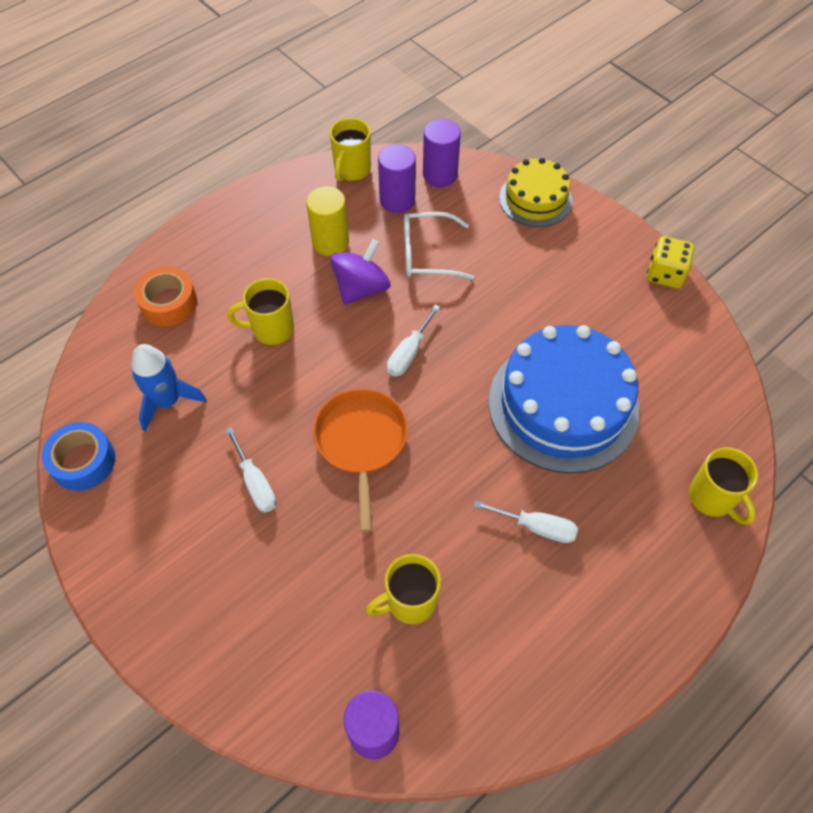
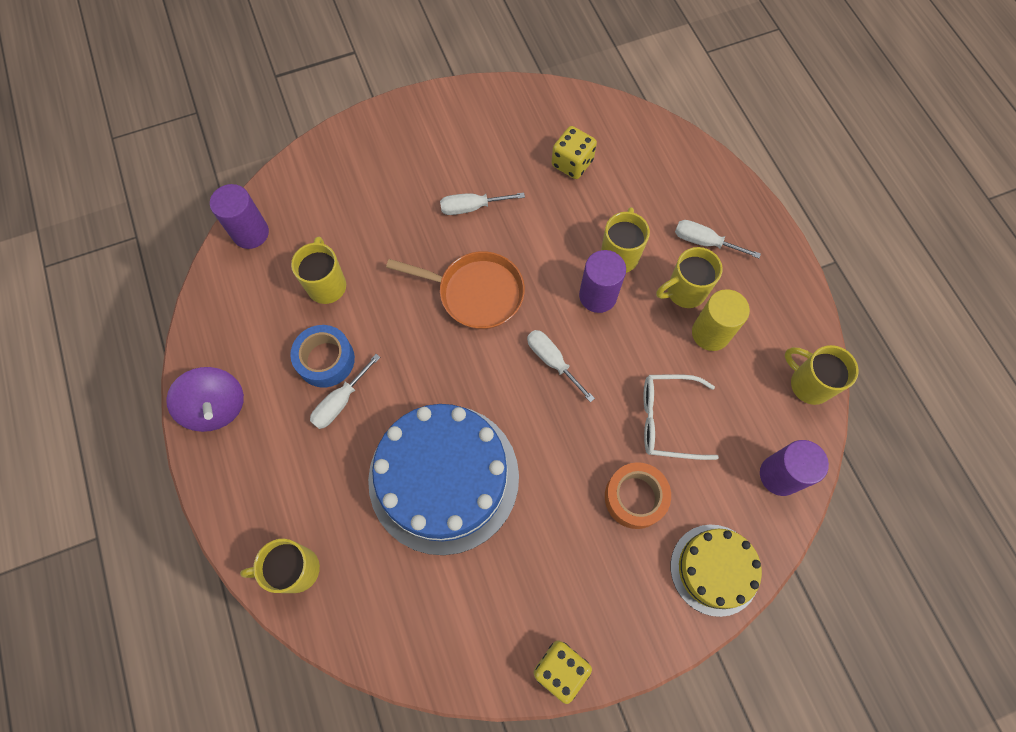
camera: 110 degrees right, 10 degrees up
(83, 461) = (538, 100): blue tape -> blue tape (325, 360)
(167, 401) = (572, 163): blue rocket -> yellow dice
(169, 303) = (676, 183): orange tape -> orange tape (635, 497)
(233, 266) = (704, 242): none -> white screwdriver
(294, 269) = (684, 292): none -> yellow mug
(361, 288) = (642, 344): purple spinning top -> purple spinning top (216, 407)
(397, 200) = (752, 416): purple cylinder -> purple cylinder (597, 296)
(427, 254) = (667, 420): white glasses -> white glasses turned 105 degrees counterclockwise

